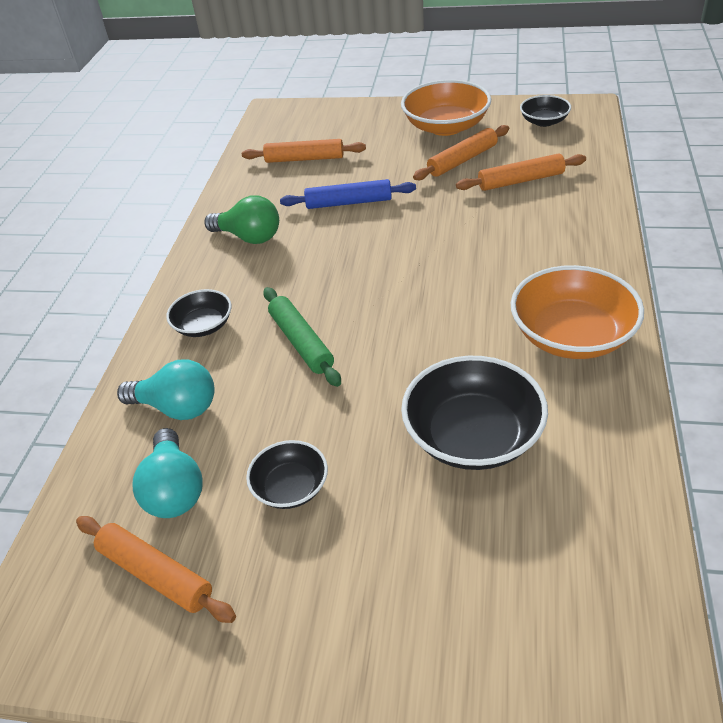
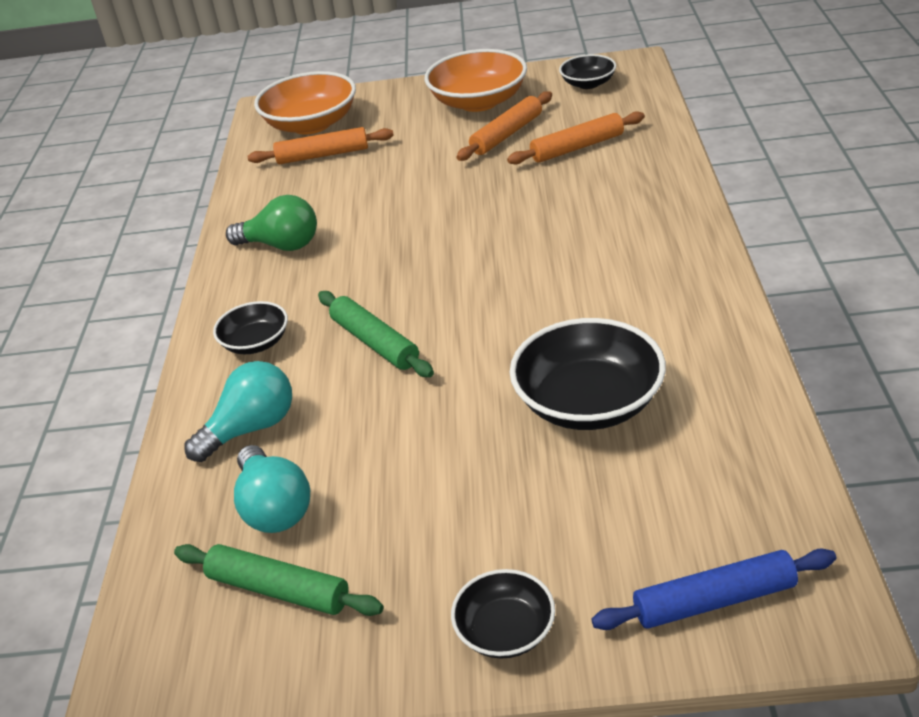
camera: 10 degrees left, 5 degrees down
(156, 574) = (279, 589): orange rolling pin -> green rolling pin
(177, 407) = (251, 428): turquoise light bulb -> turquoise light bulb turned 45 degrees counterclockwise
(291, 487) = (404, 483): black bowl -> black bowl (505, 630)
(348, 203) = (388, 194): blue rolling pin -> blue rolling pin (714, 601)
(572, 335) = (669, 292): orange bowl -> orange bowl (311, 124)

